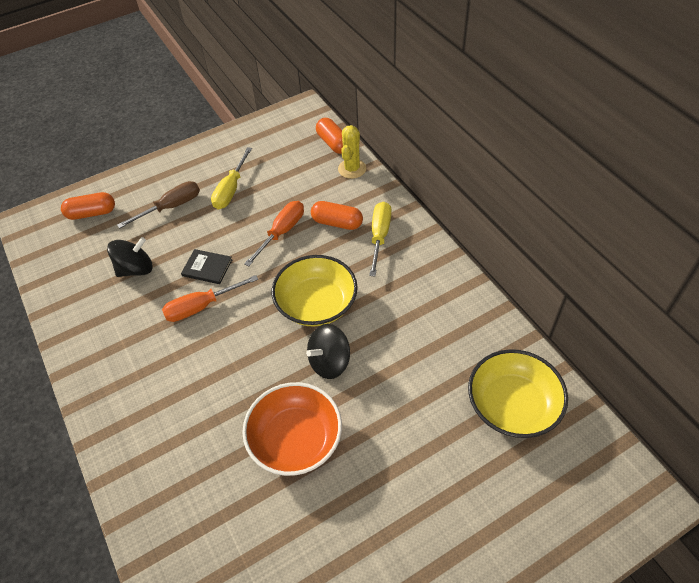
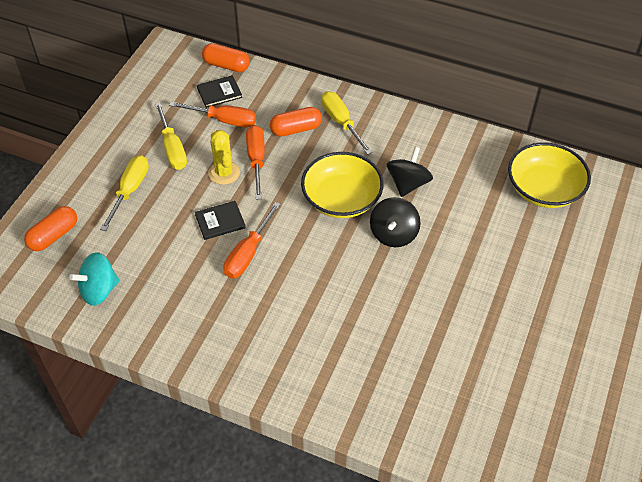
camera: 40 degrees left, 0 degrees up
(78, 272) = (99, 290): none -> turquoise spinning top
(136, 269) = (154, 257): black spinning top -> black spinning top (408, 183)
(171, 207) = (130, 190): brown screwdriver -> yellow screwdriver
(289, 186) = (224, 120): none -> orange screwdriver
(295, 439) = (421, 300): orange bowl -> none
(307, 162) = (219, 92): none -> black book
(352, 169) = (265, 80): yellow cactus -> yellow cactus (224, 173)

